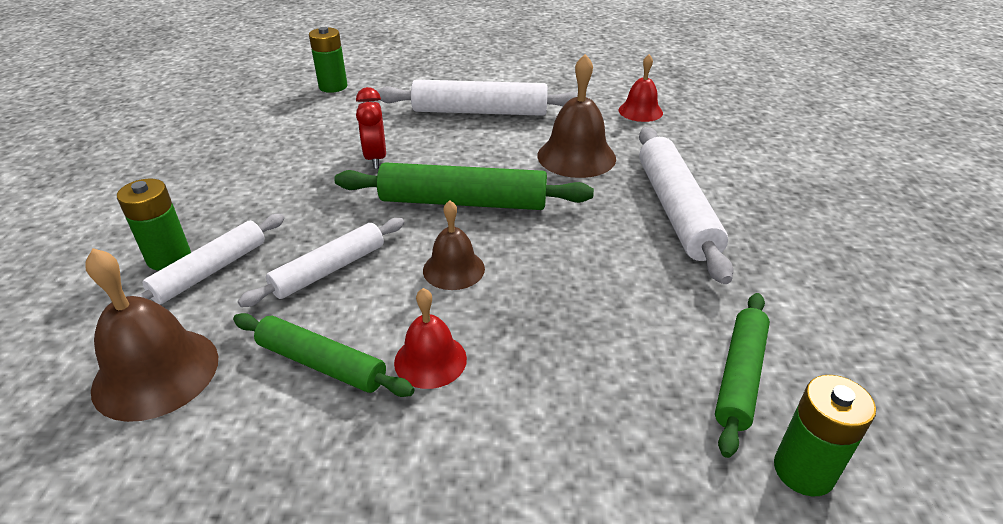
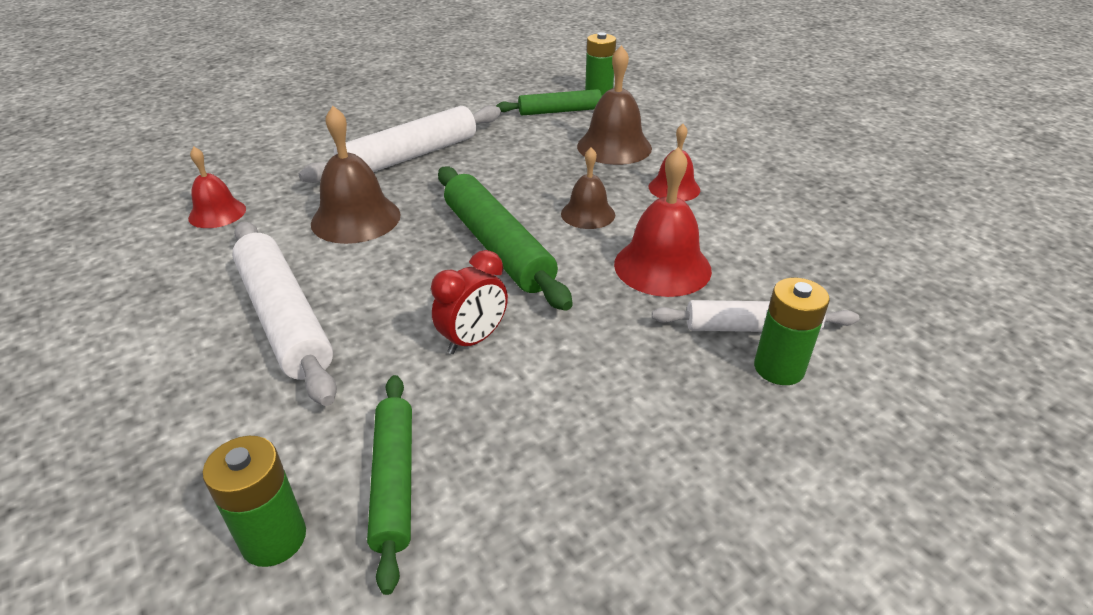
camera: 125 degrees left, 0 degrees up
(156, 373) = (842, 278): brown bell -> brown bell (614, 147)
(321, 363) = (733, 221): green rolling pin -> green rolling pin (394, 481)
(329, 269) = (662, 266): white rolling pin -> red bell

